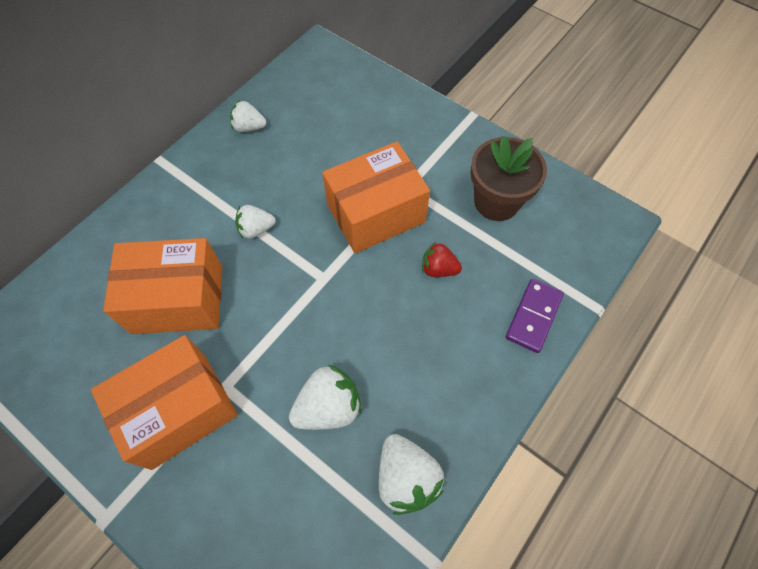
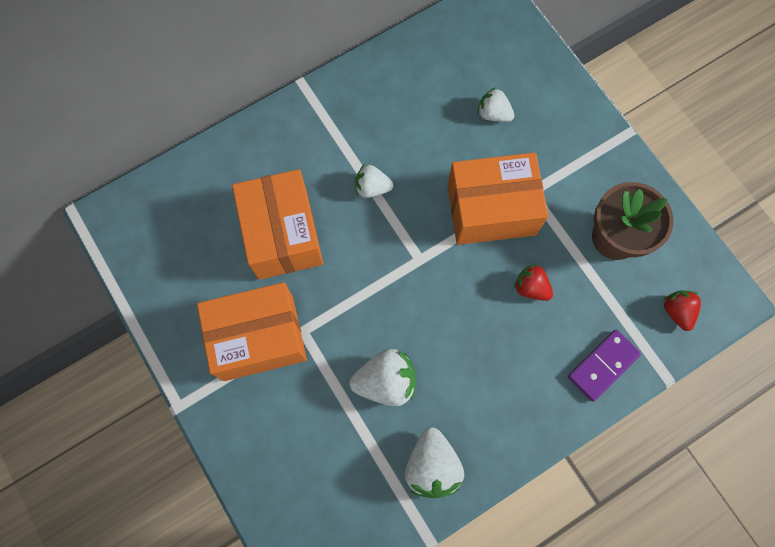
camera: 20 degrees right, 10 degrees up
(178, 299) = (282, 234): orange box -> orange box turned 60 degrees clockwise
(249, 127) = (397, 73): white strawberry -> white strawberry (493, 114)
(578, 246) = (677, 311): none -> red strawberry

